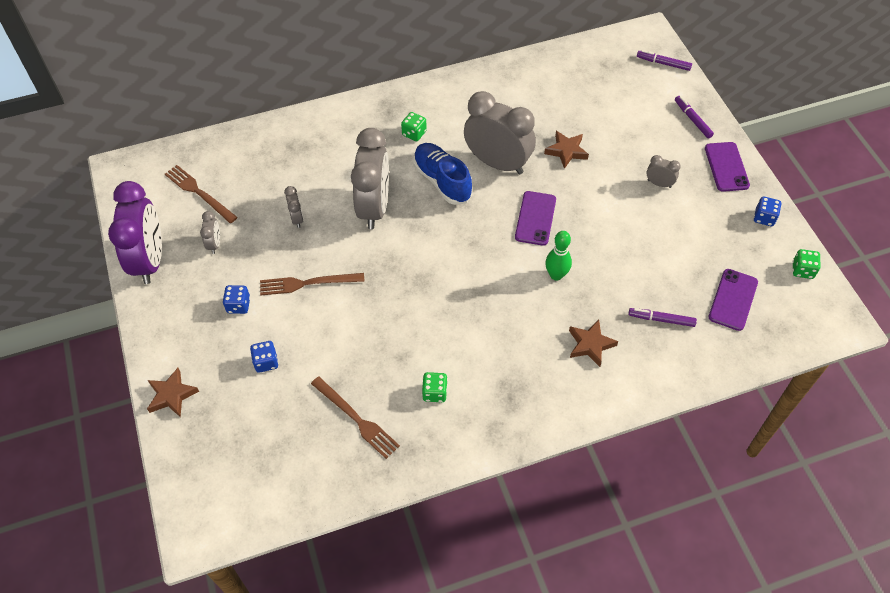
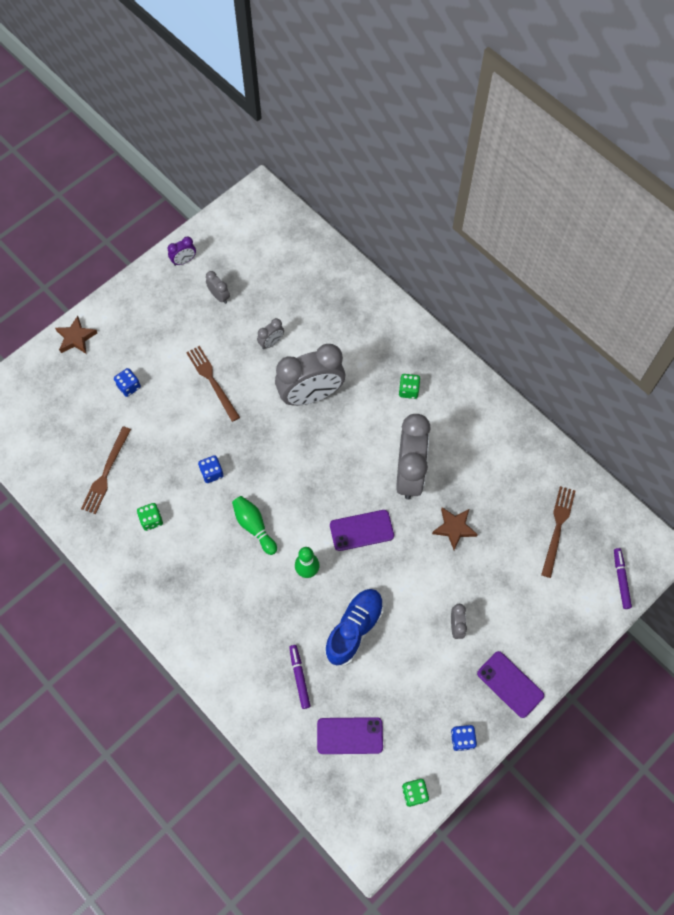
camera: 65 degrees right, 10 degrees up
(150, 260) = (184, 261): purple clock -> purple clock, size x0.43
(199, 193) = (263, 259): brown fork -> brown fork (557, 528)
(214, 244) = (219, 296): grey clock -> grey clock turned 105 degrees counterclockwise
(238, 305) = (170, 342): blue dice -> blue dice (212, 473)
(442, 181) = (366, 436): blue shoe -> blue shoe (354, 629)
(488, 302) = (254, 526): none -> green bowling pin
(590, 345) = (247, 625): brown star -> none
(692, 119) = (557, 632): purple marker -> none
(726, 167) = (510, 684): purple phone -> purple phone turned 75 degrees clockwise

